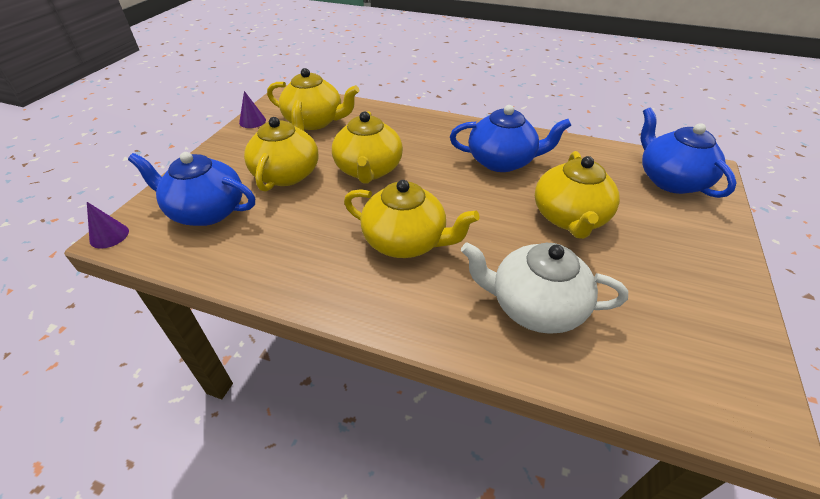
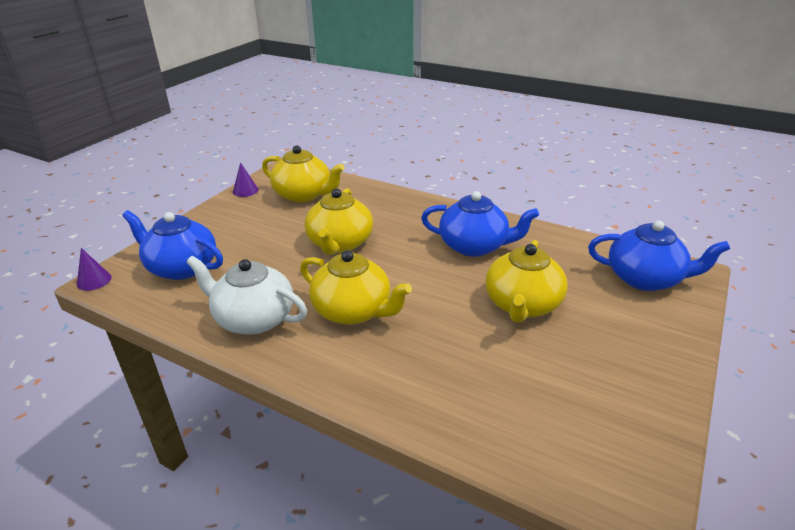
camera: 10 degrees right, 10 degrees down
(287, 173) = (263, 240): yellow teapot -> none
(534, 306) = (455, 380): white teapot -> white teapot (253, 319)
(670, 180) = (645, 279): blue teapot -> blue teapot turned 120 degrees clockwise

